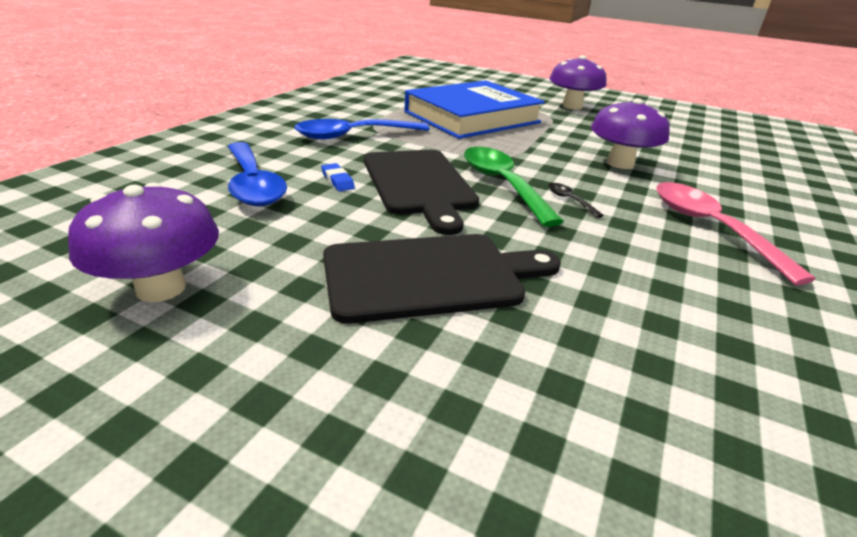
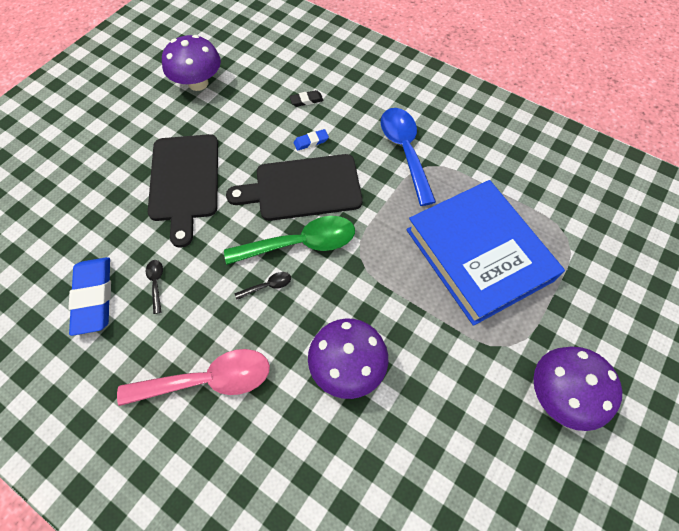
camera: 100 degrees right, 30 degrees up
(253, 184) = (306, 100): blue spoon -> black eraser
(629, 280) = (156, 283): none -> black spoon
(707, 342) = (94, 297): none -> blue eraser

